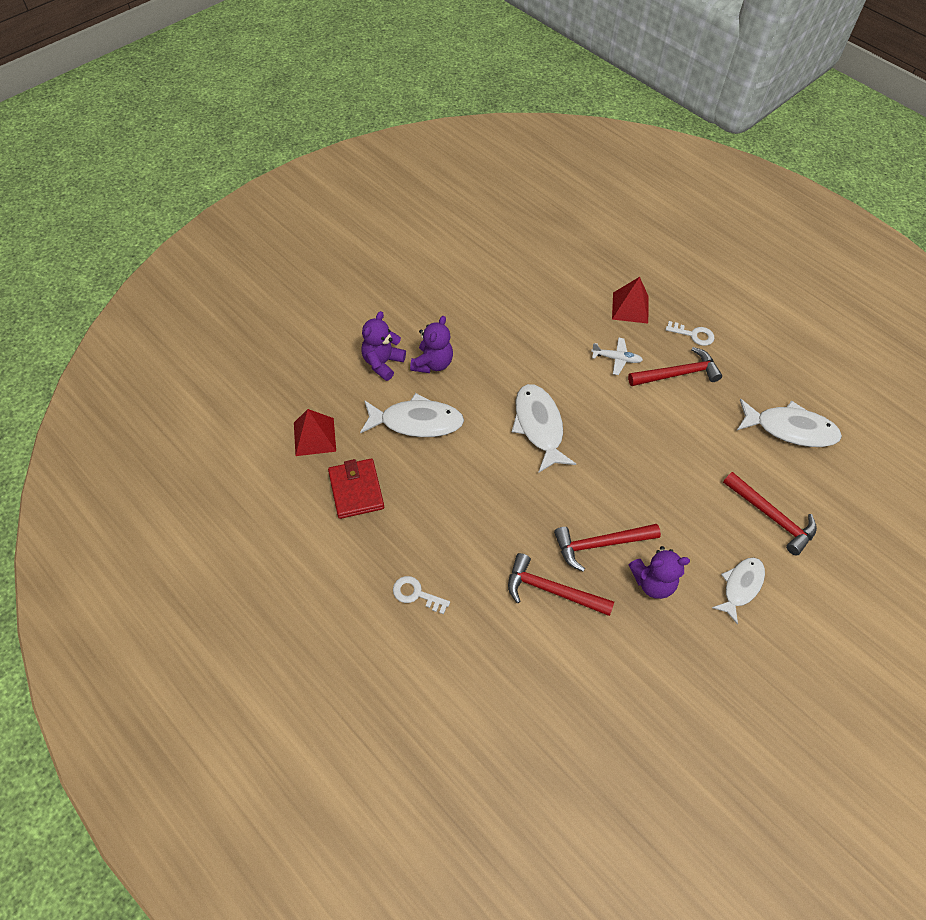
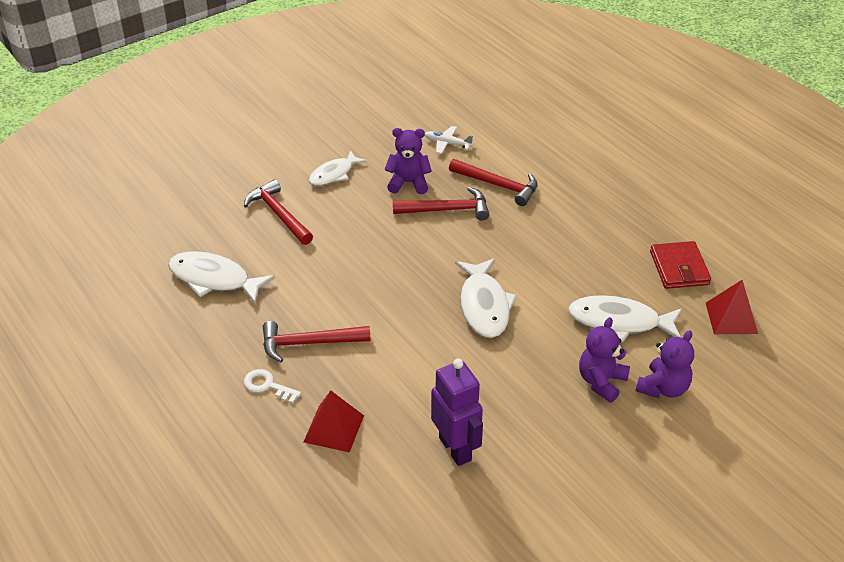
camera: 170 degrees left, 15 degrees down
(416, 594) = (616, 193): white key -> none
(538, 301) = (455, 449): none -> purple robot
(616, 359) = (375, 366): white plane -> white plane (447, 143)

